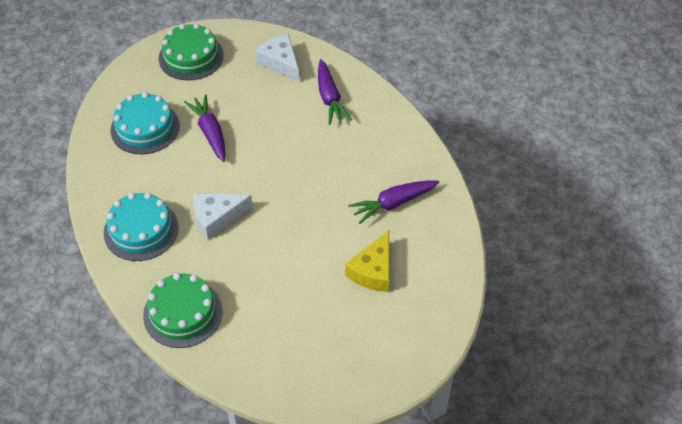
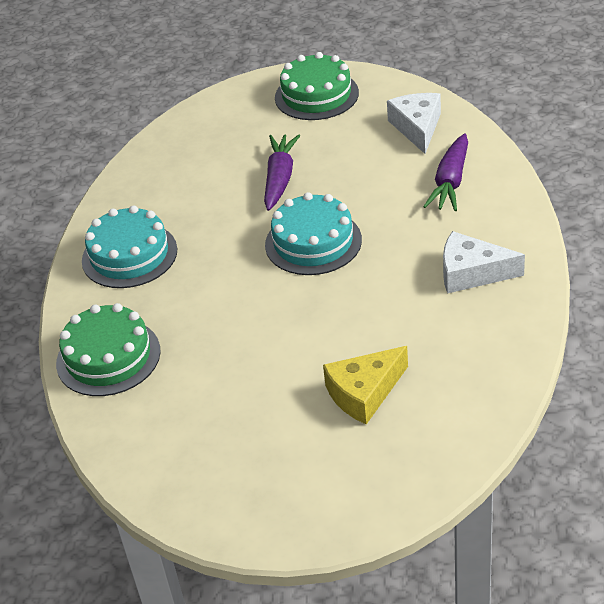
camera: 35 degrees right, 10 degrees down
(145, 128) = (212, 153): turquoise cake -> turquoise cake (313, 242)
(217, 217) = (221, 269): white cheese -> white cheese (471, 273)
(393, 203) = (447, 324): purple carrot -> none

